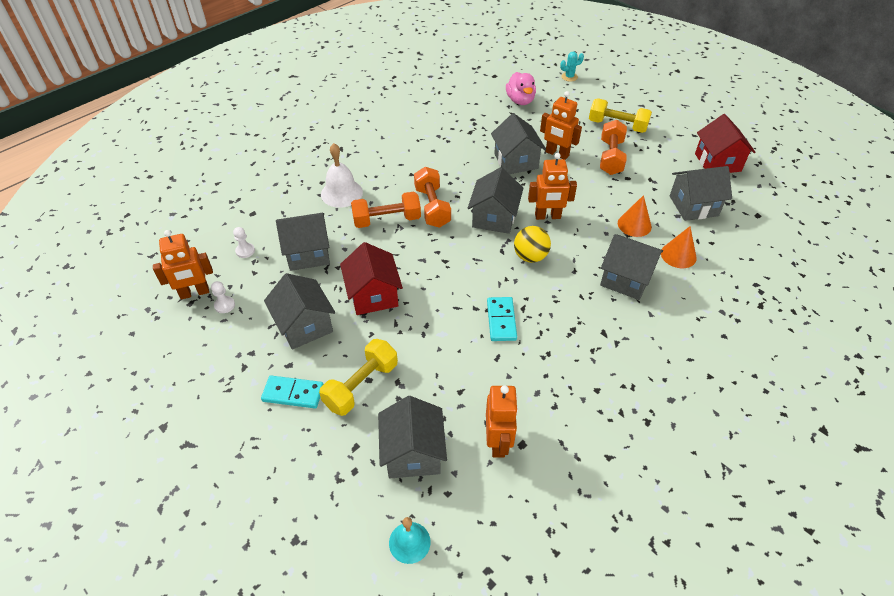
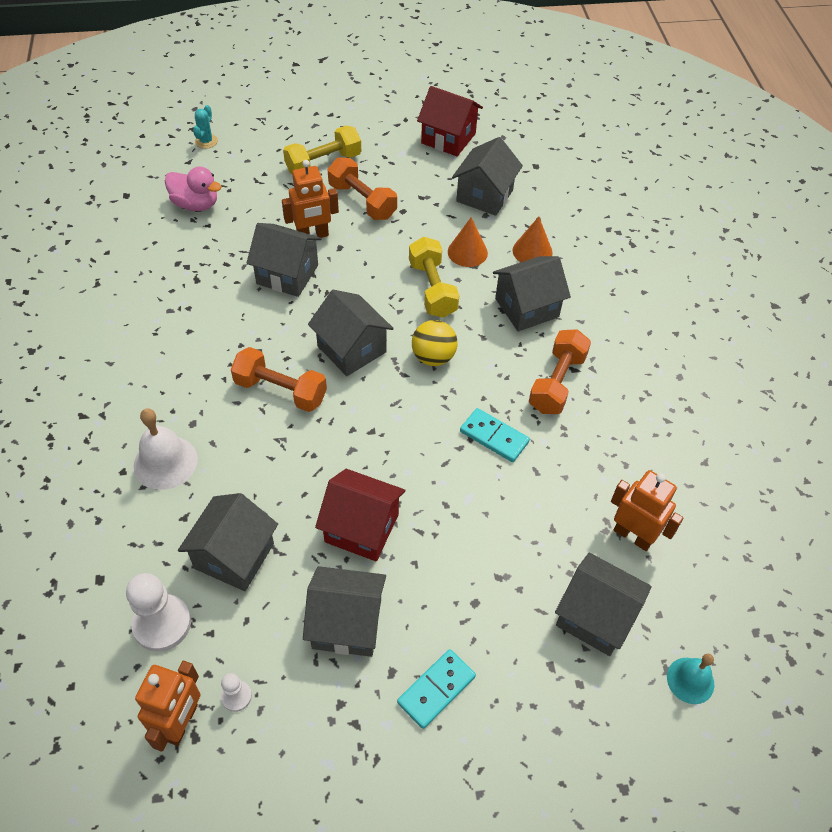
camera: 55 degrees left, 5 degrees up
(245, 251) = (162, 624): white pawn -> white pawn, size x1.97
(361, 385) = (477, 614): yellow dumbbell -> yellow dumbbell (432, 289)
(387, 220) = (258, 445): orange dumbbell -> orange dumbbell (557, 383)
(547, 216) = (393, 306): orange robot -> none

